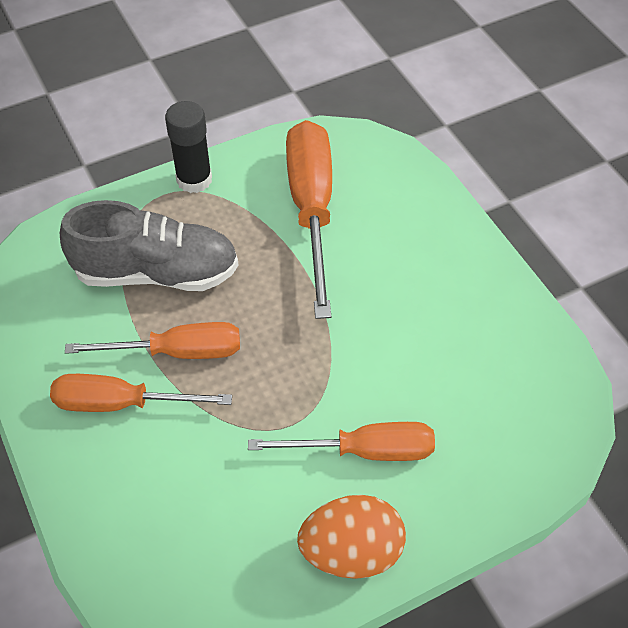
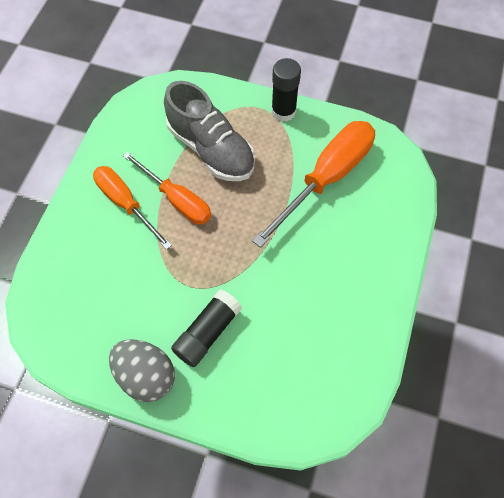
camera: 45 degrees right, 10 degrees up
(351, 552) = (146, 376): orange egg -> grey egg
(364, 451) = (207, 332): orange screwdriver -> black glue stick

